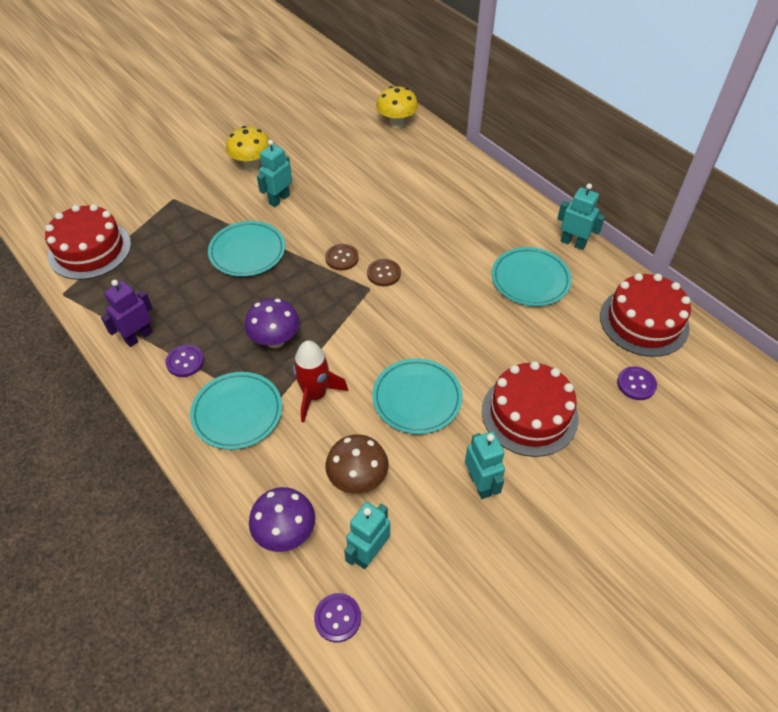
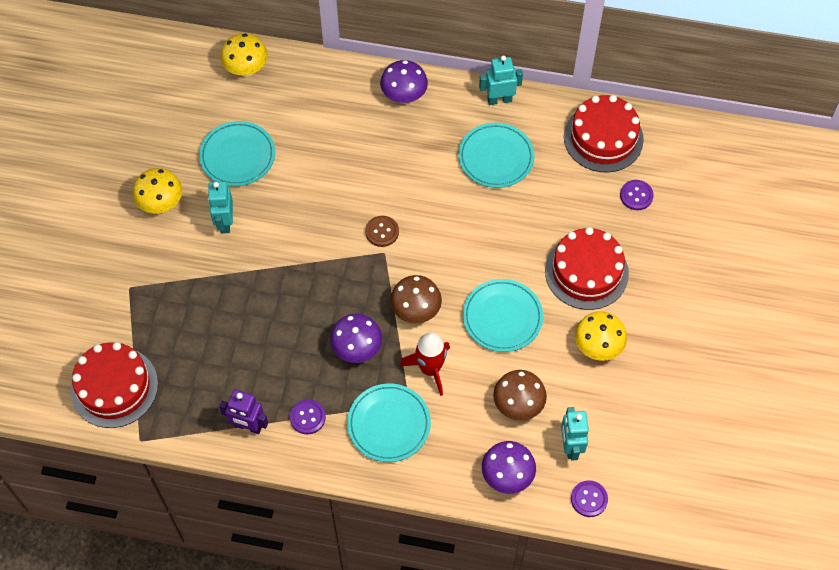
camera: 40 degrees left, 10 degrees up
(138, 337) = (248, 426): purple robot -> purple robot turned 75 degrees counterclockwise
(247, 252) = (252, 291): turquoise plate -> turquoise plate (237, 156)
(342, 258) = (335, 241): brown button -> none
(350, 344) = (416, 311): none -> brown mushroom
(480, 484) = (597, 347): turquoise robot -> yellow mushroom
(495, 198) = (404, 96): none -> purple mushroom

